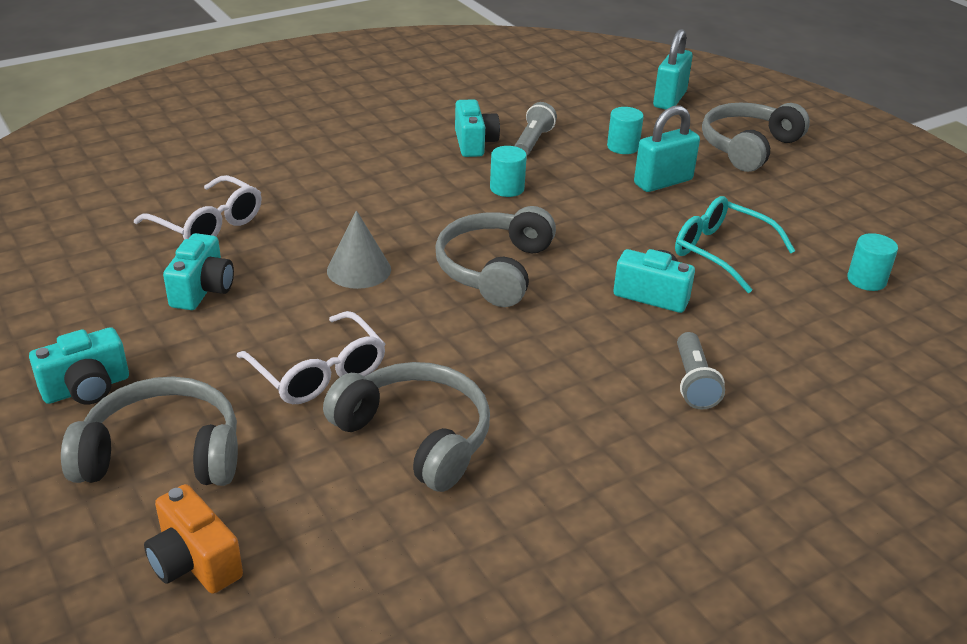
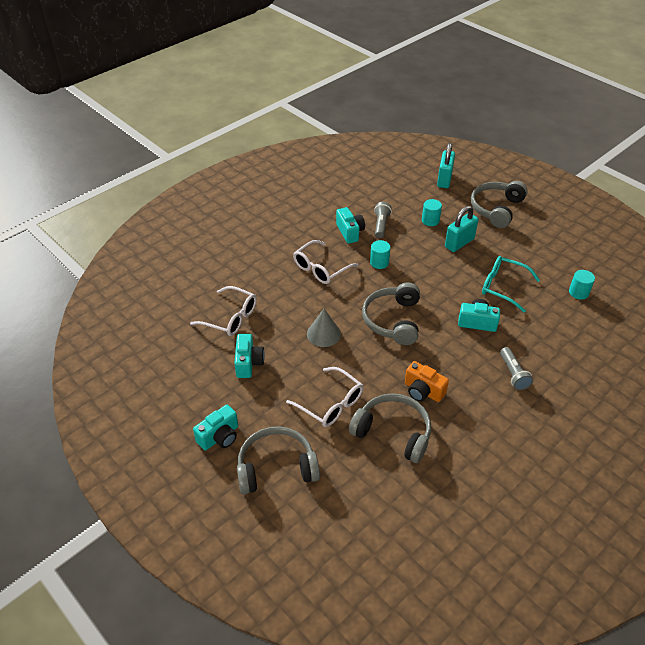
camera: 10 degrees left, 10 degrees up
(194, 562) = (319, 523): orange camera -> orange camera (423, 391)
(399, 182) = (320, 269): none -> white glasses

